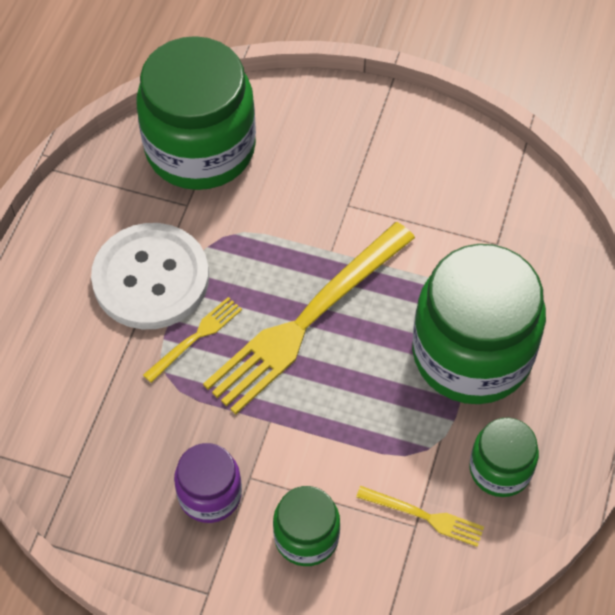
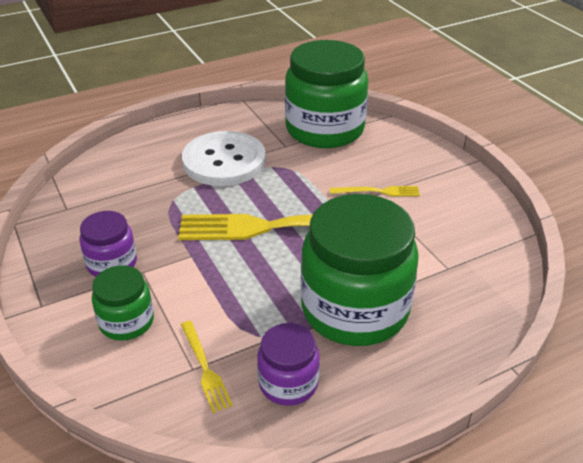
camera: 45 degrees right, 20 degrees down
(195, 338) = (209, 196): yellow fork -> yellow fork (378, 191)
(500, 469) = (288, 383): green jar -> purple jar

